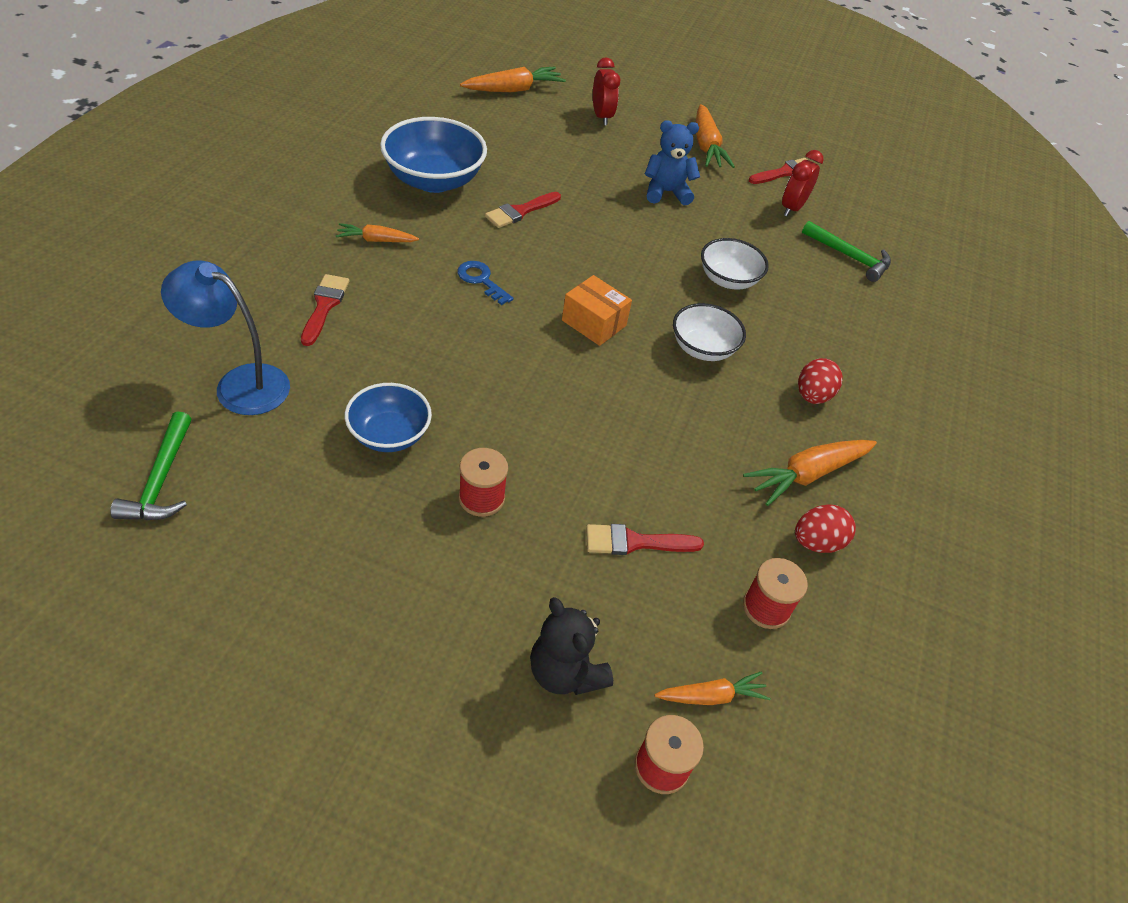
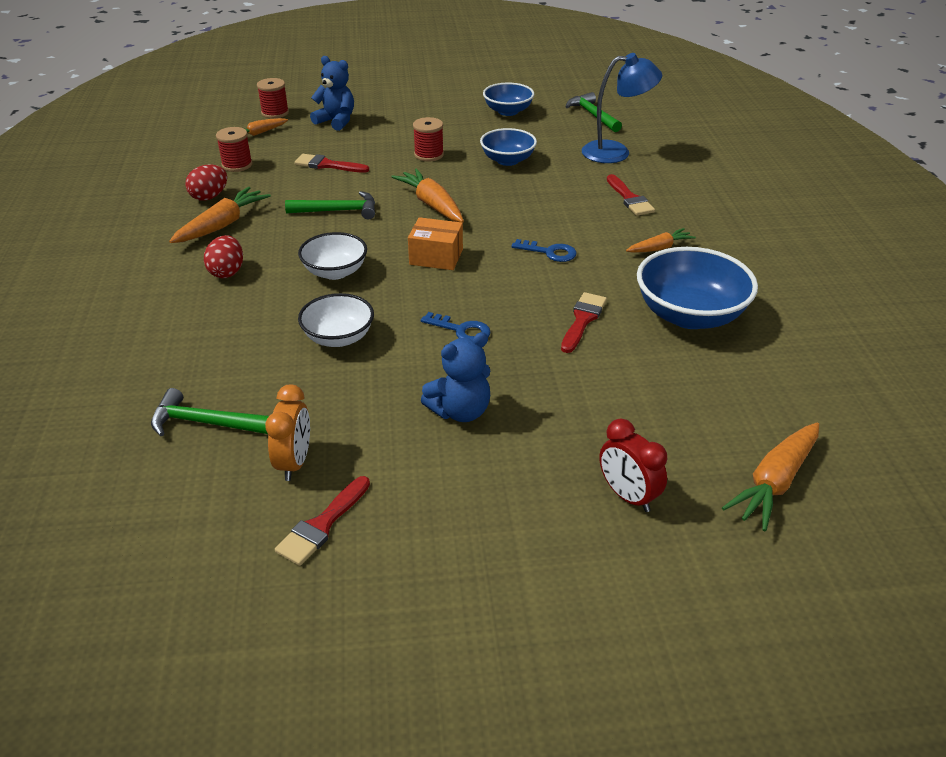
camera: 160 degrees right, 10 degrees down
(270, 557) = (508, 111): none -> blue bowl
(565, 672) = (336, 121): black teddy bear -> blue teddy bear
(624, 244) = (461, 330): none -> blue key
(635, 542) = (327, 165): red brush -> red brush turned 135 degrees counterclockwise
(662, 437) = (338, 211): none -> green hammer
(706, 146) = (455, 517): orange carrot -> orange carrot (431, 204)
(792, 208) = (294, 462): red clock -> orange clock

